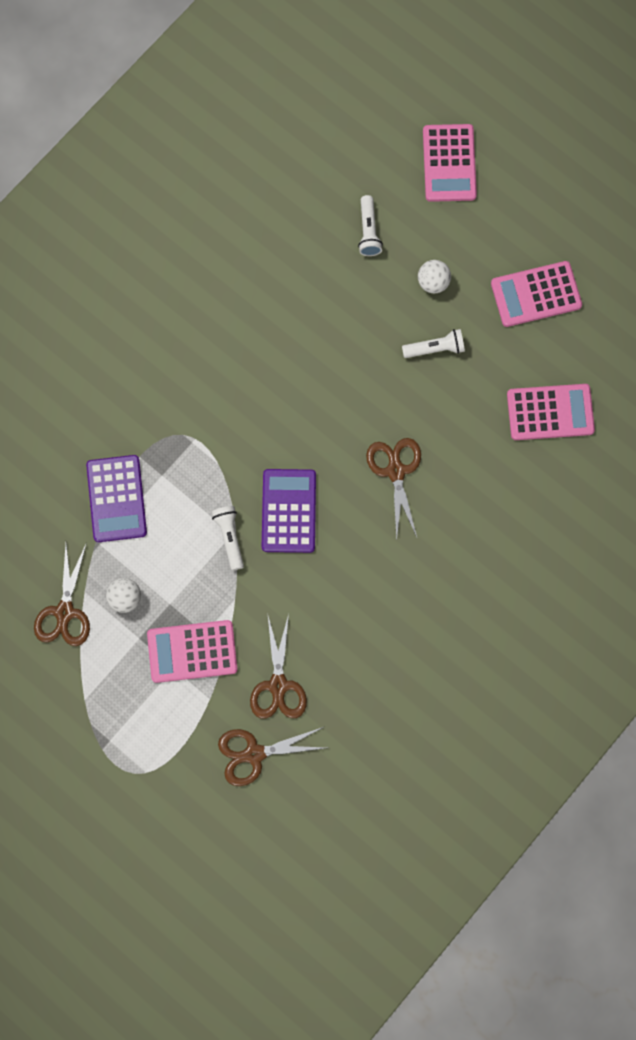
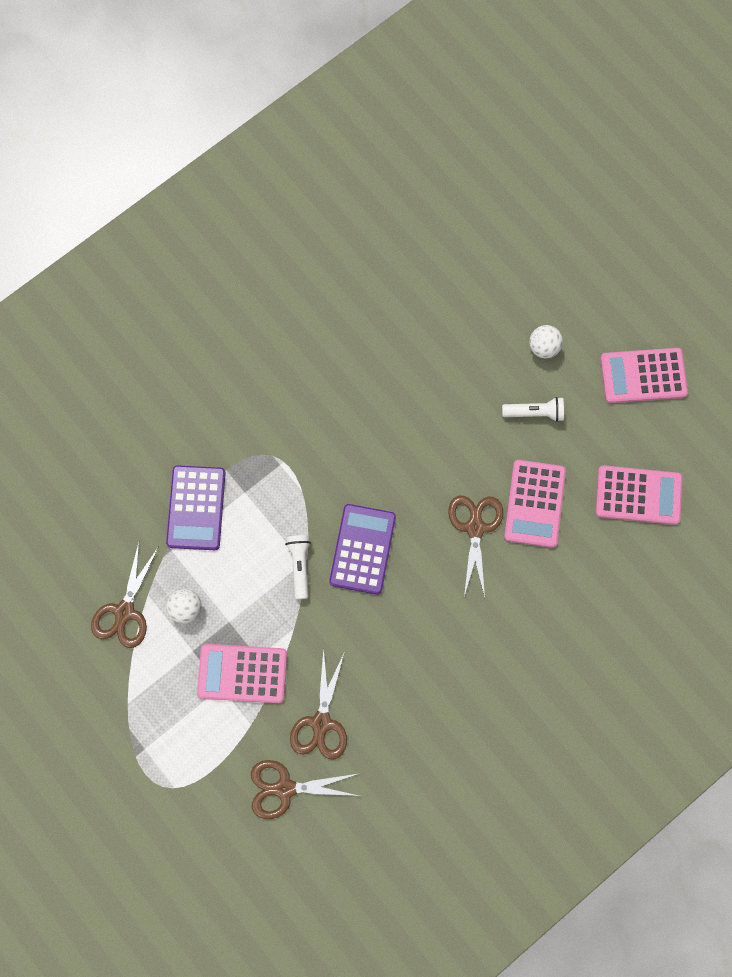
camera: 10 degrees right, 0 degrees up
(368, 231) = (489, 287): white flashlight -> none
(449, 163) = (579, 234): pink calculator -> pink calculator (534, 504)

